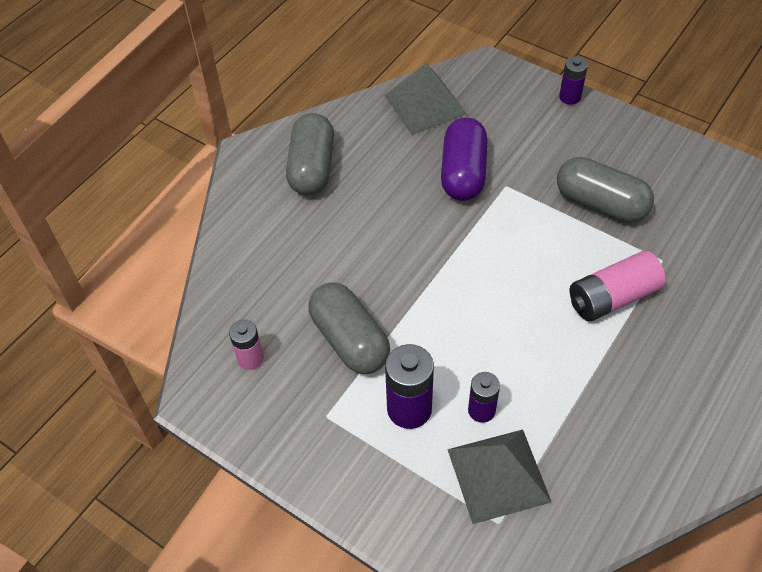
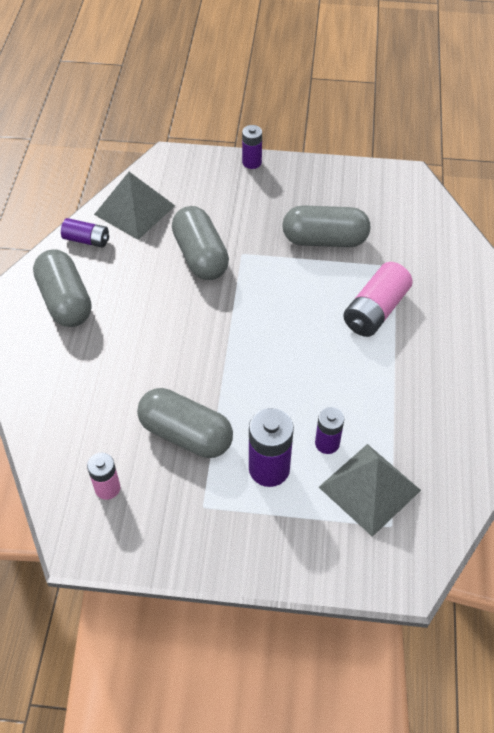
camera: 30 degrees left, 0 degrees up
(364, 117) = (87, 240): none -> purple battery
(463, 173) = (200, 256): purple capsule -> grey capsule

